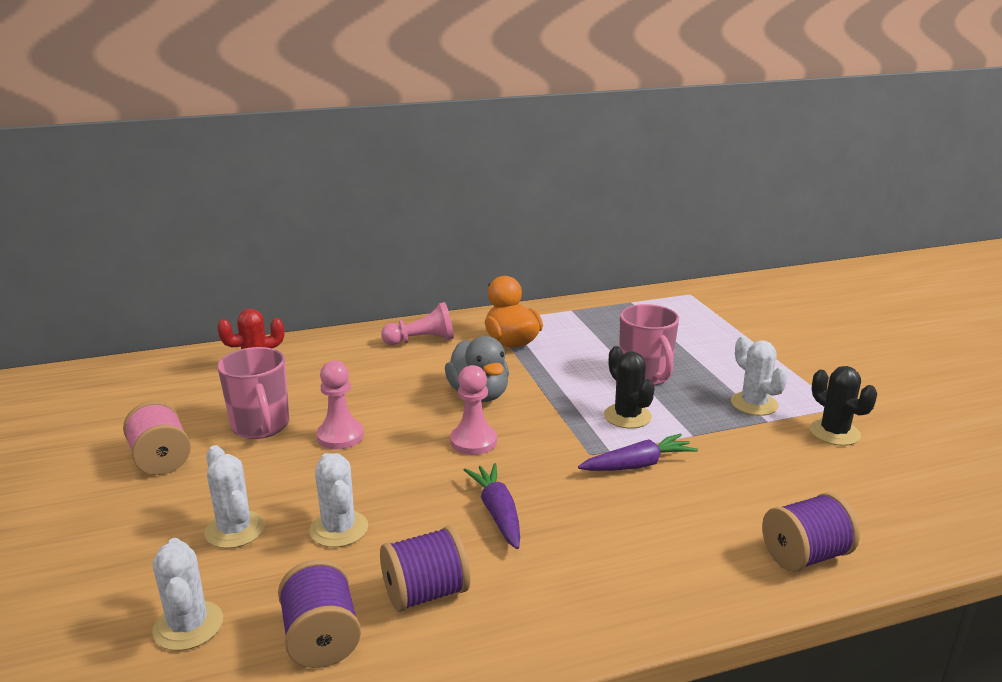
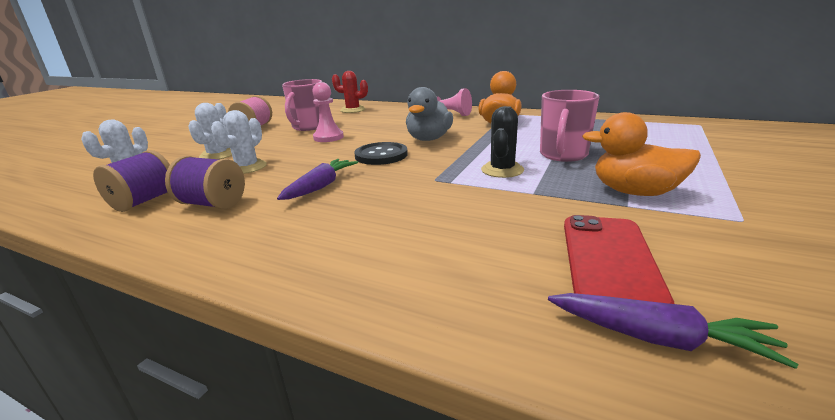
camera: 45 degrees right, 0 degrees up
(473, 441) = (381, 155): pink pawn -> black button
(638, 465) = (454, 194): purple carrot -> purple carrot (659, 338)
(754, 404) = (635, 192): white cactus -> orange duck
(805, 556) = (467, 303): purple spool -> none
(822, 478) = (609, 260): none -> red phone
(834, 432) = (696, 235): black cactus -> none

